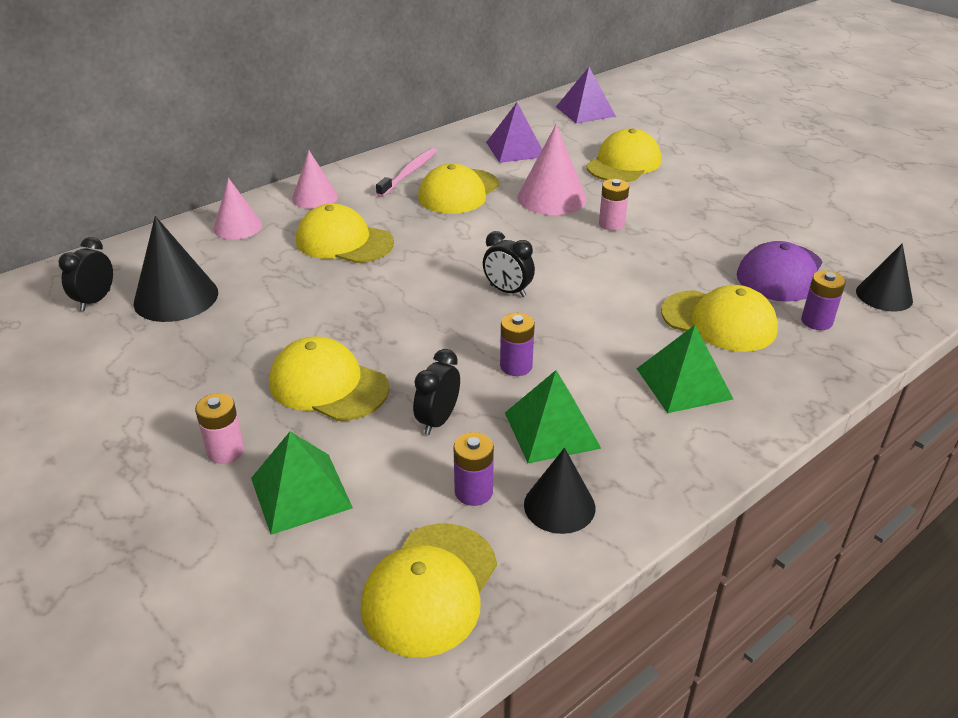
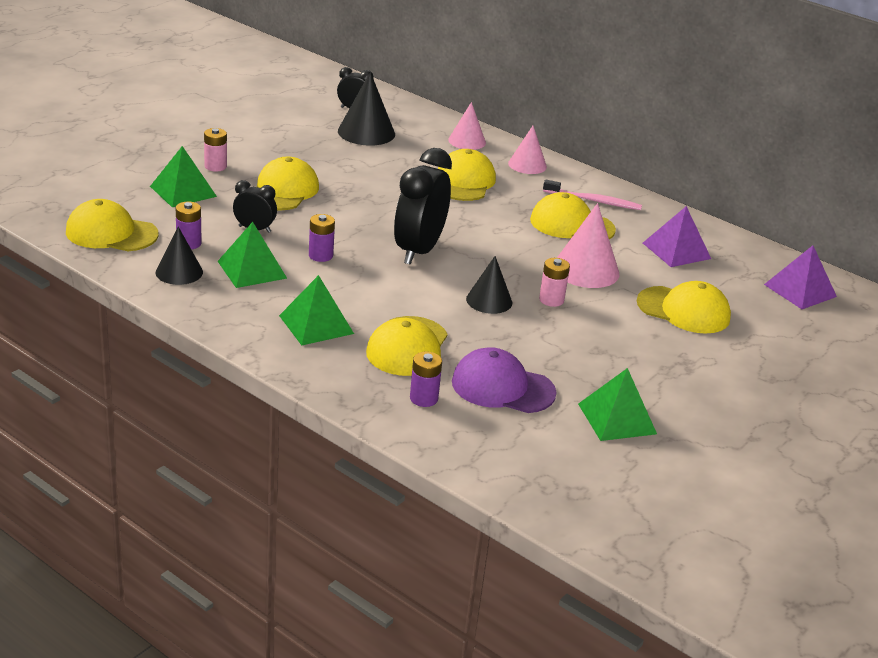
camera: 75 degrees right, 5 degrees down
(507, 291) = (418, 251): black clock -> black clock, size x1.97
(811, 221) = (617, 418): none -> green pyramid
(884, 295) = (483, 445): black cone -> black cone (489, 300)

